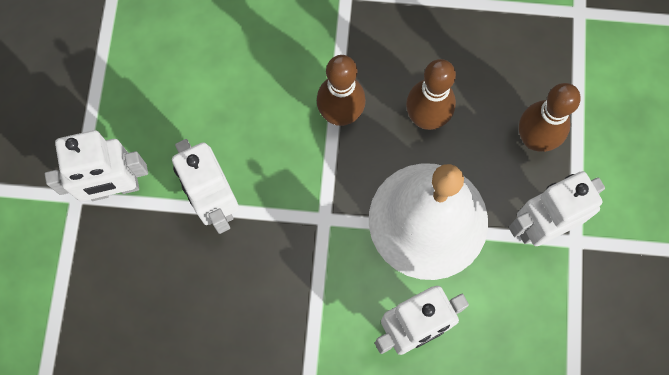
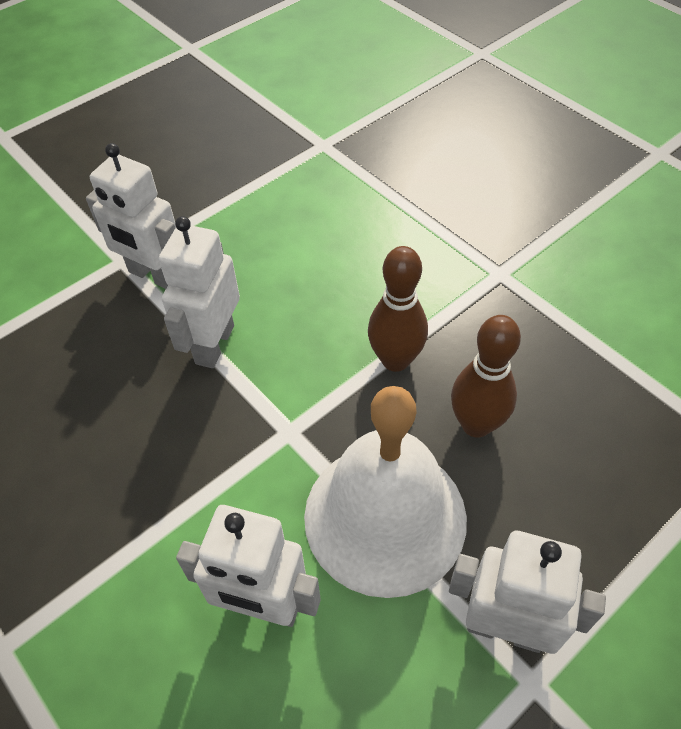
camera: 45 degrees right, 20 degrees down
(534, 139) = (579, 534): brown bowling pin -> none

